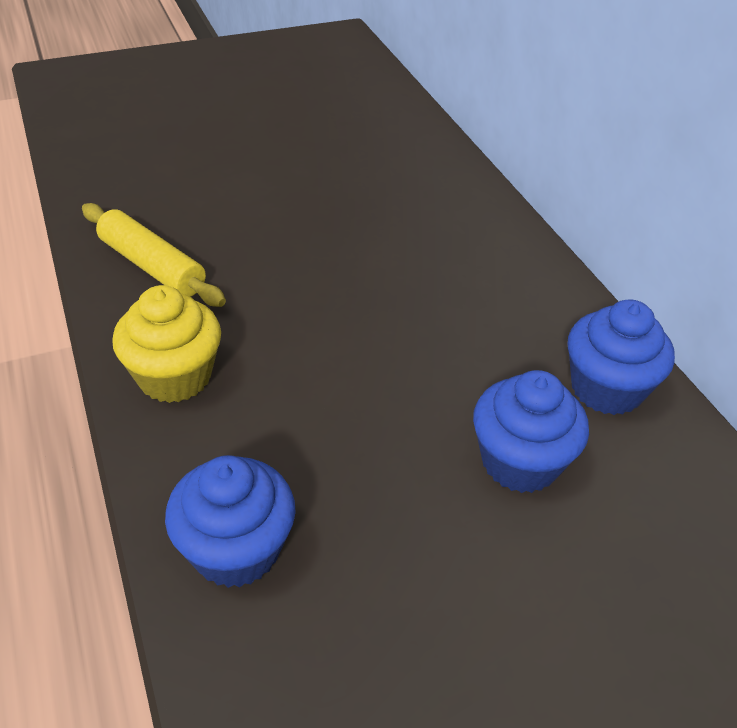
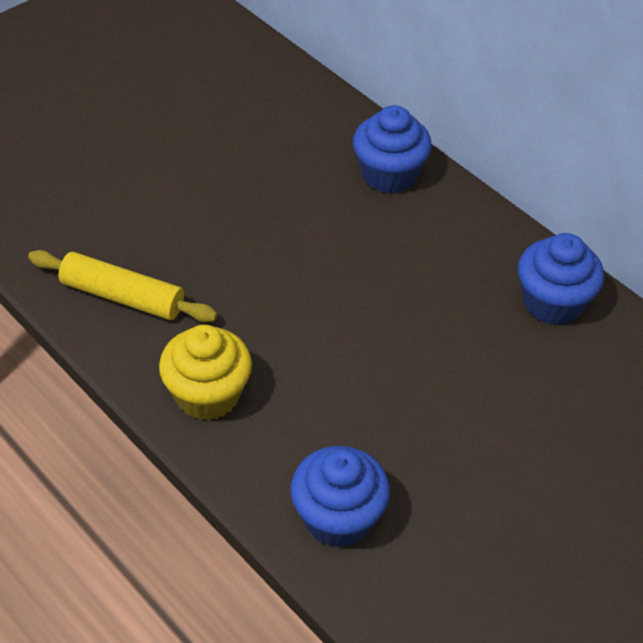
camera: 20 degrees left, 5 degrees up
(520, 462) = (512, 384): blue cupcake -> blue cupcake (389, 174)

